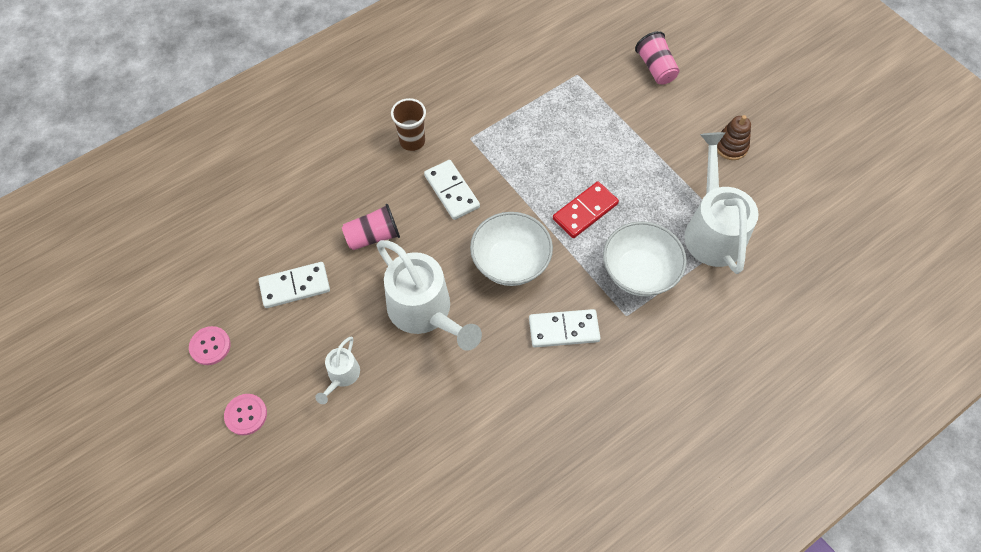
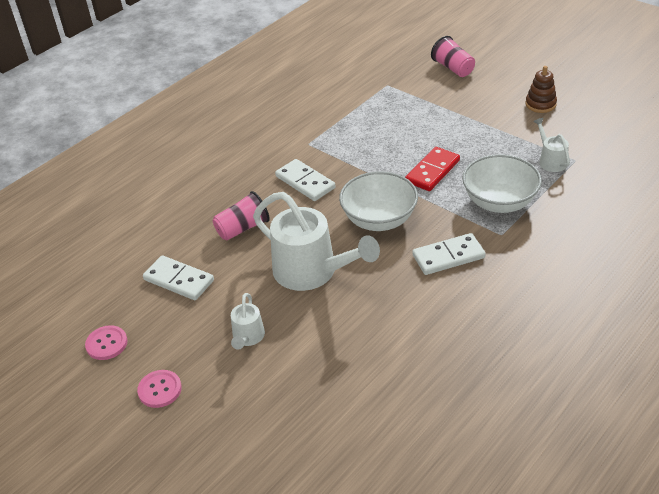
camera: 10 degrees left, 20 degrees down
(295, 286) = (178, 280): white domino -> white domino turned 60 degrees clockwise
(412, 141) = (256, 156): brown cup -> none
(712, 229) = (550, 160): white watering can -> white watering can, size x0.48

